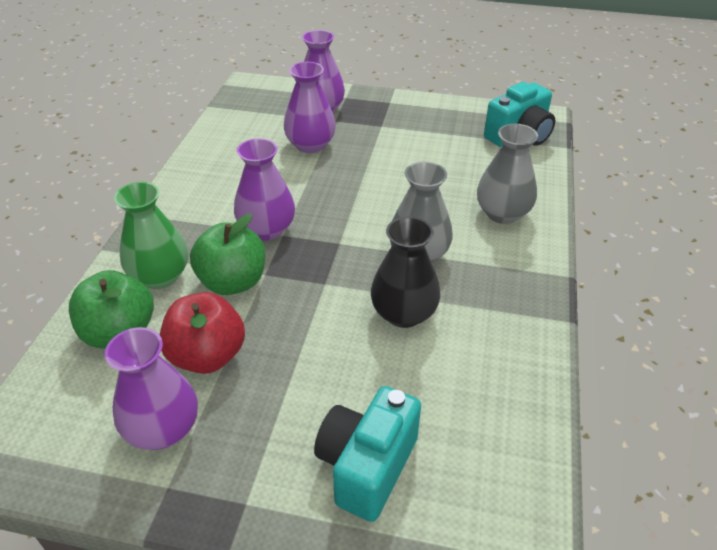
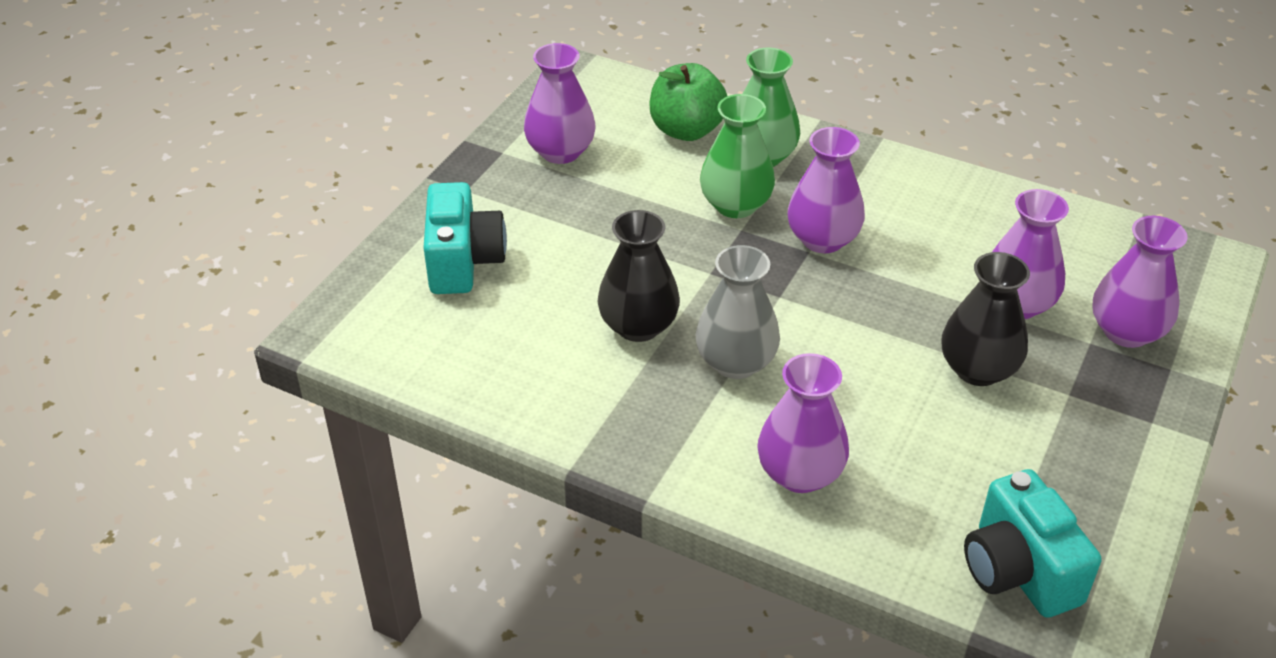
camera: 105 degrees right, 0 degrees up
(207, 356) = (634, 181): red apple -> none
(233, 282) = (735, 205): green apple -> green vase
(367, 466) = (463, 262): turquoise camera -> turquoise camera turned 45 degrees clockwise
(376, 155) = (978, 369): none -> black vase
(502, 213) = (800, 473): grey vase -> purple vase

